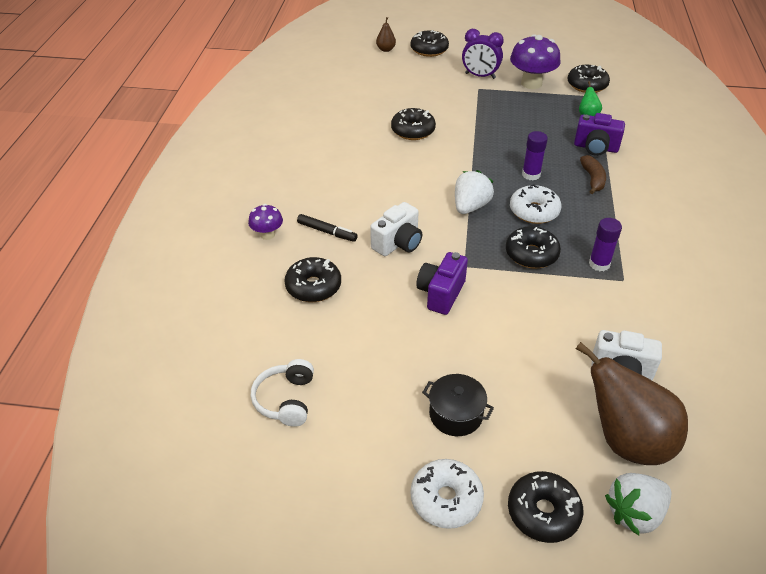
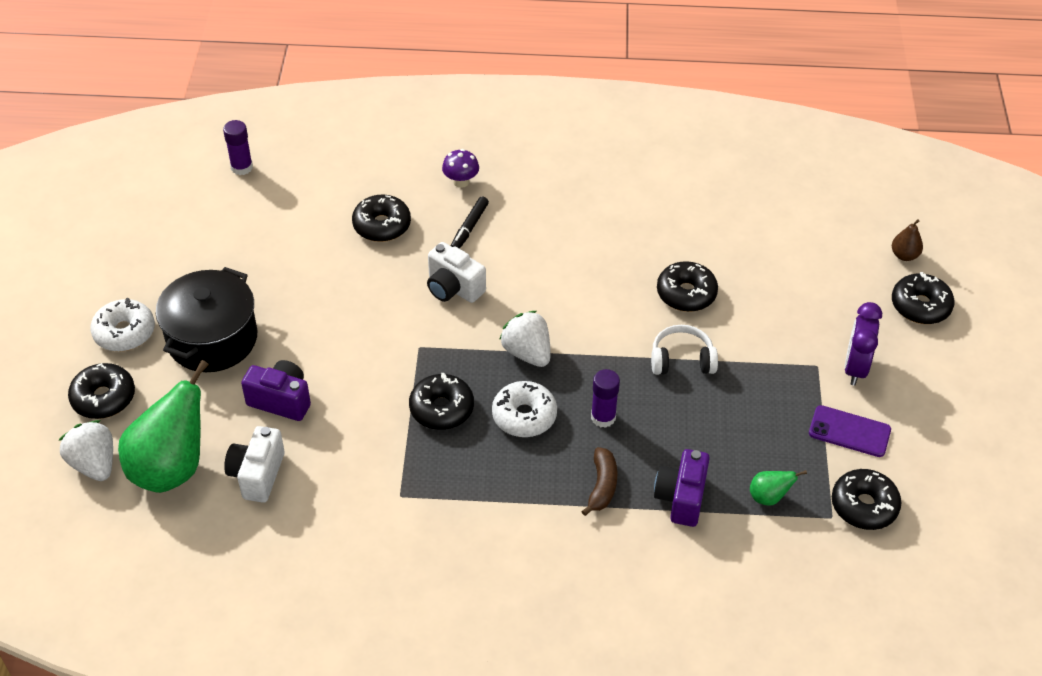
camera: 85 degrees right, 5 degrees up
(286, 400) = (237, 221): white headphones -> white headphones (682, 360)
(441, 294) = (373, 326): purple camera -> purple camera (281, 400)
(455, 414) = (212, 339): black pot -> black pot, size x1.77
(470, 206) = (527, 353): white strawberry -> white strawberry turned 150 degrees counterclockwise
(531, 83) = (849, 431): purple mushroom -> purple phone
(592, 179) = (602, 486): brown banana -> brown banana turned 75 degrees counterclockwise
(599, 264) = (427, 474): purple glue stick -> purple glue stick (242, 167)
(626, 440) = (172, 468): brown pear -> green pear

